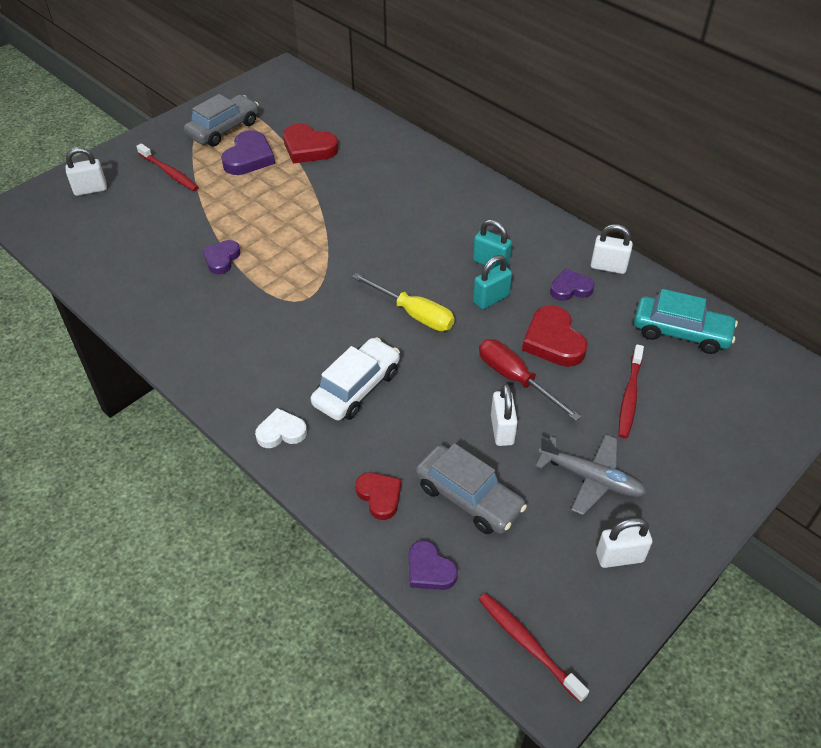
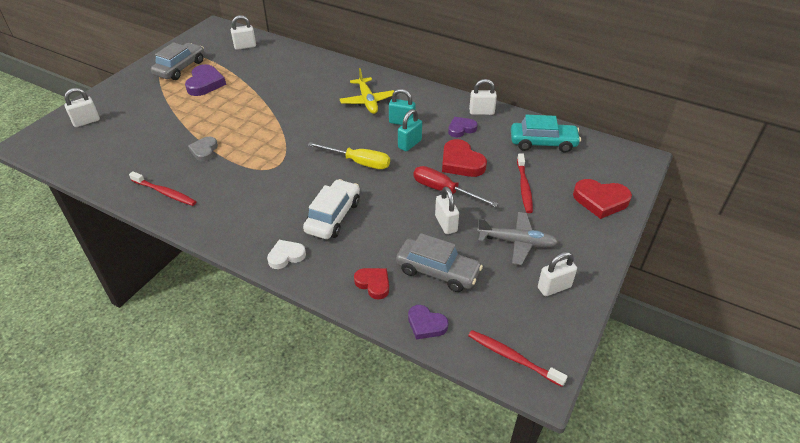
camera: 15 degrees left, 5 degrees down
(169, 172) = (146, 101): red toothbrush -> red toothbrush (164, 192)
(221, 259) = (204, 151): purple heart -> grey heart
(308, 148) = (248, 71): red heart -> red heart (600, 200)
(315, 108) = (245, 46): none -> white padlock
(454, 221) = (367, 101): none -> yellow plane

